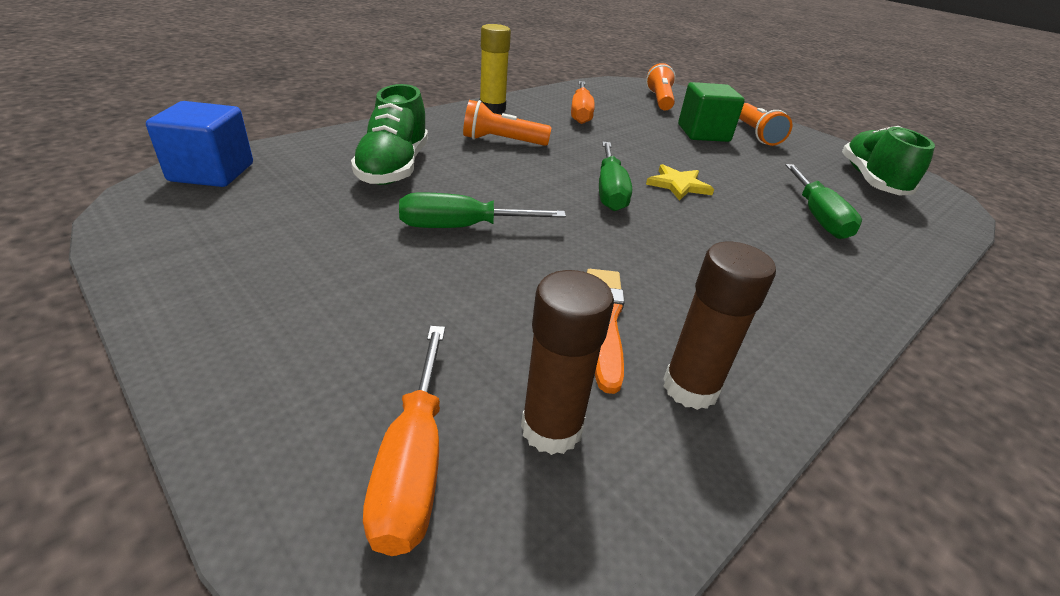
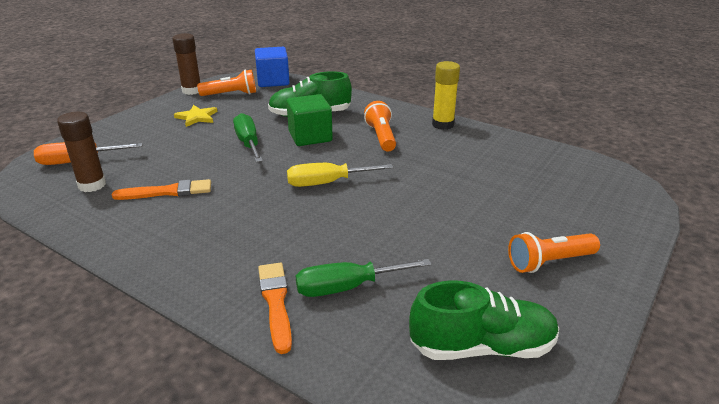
camera: 80 degrees right, 5 degrees down
(580, 113) = (480, 159): orange screwdriver -> none
(610, 191) = (327, 183): green screwdriver -> yellow screwdriver
(659, 100) = (584, 196): orange flashlight -> orange flashlight (231, 94)
(678, 185) = (361, 211): yellow star -> yellow star (197, 117)
(690, 388) = (115, 218): brown glue stick -> brown glue stick (192, 91)
(703, 133) = (507, 225): green cube -> green cube (310, 136)
(857, 258) = (275, 302): none -> orange brush

